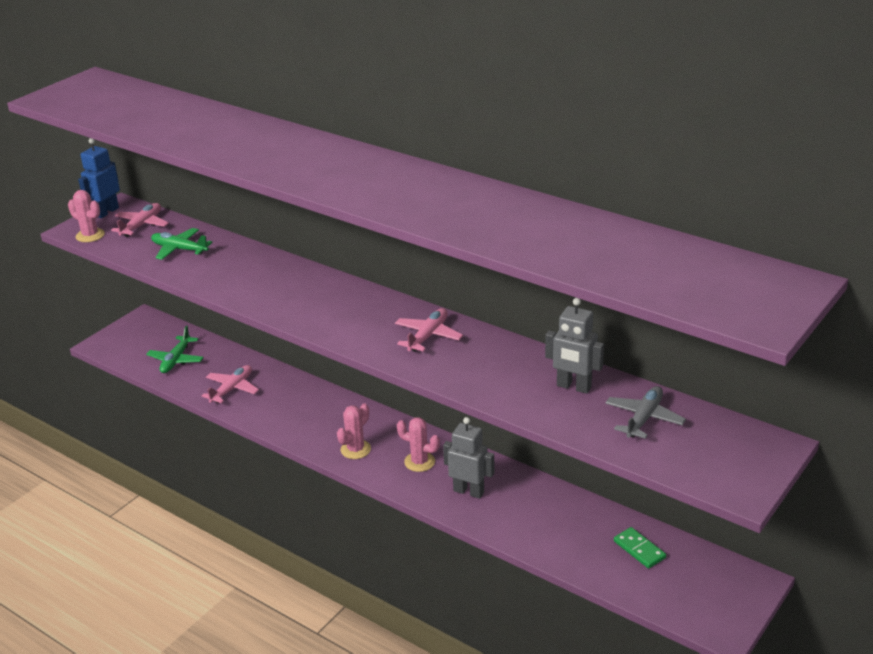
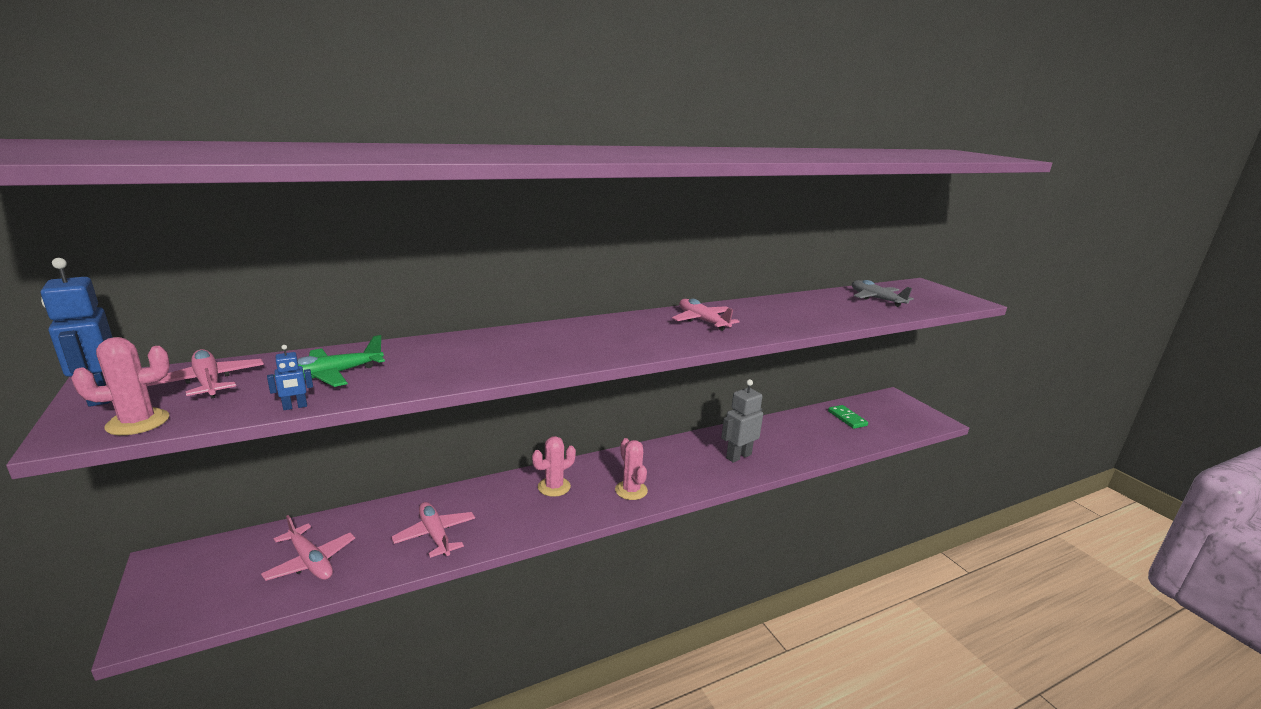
camera: 65 degrees left, 10 degrees down
(135, 260) = (295, 407): none -> blue robot
(176, 360) = (311, 561): green plane -> pink plane
(419, 462) = (680, 465): pink cactus -> pink cactus (554, 487)
(573, 387) = (822, 303): grey robot -> none
(639, 549) = (847, 418): green domino -> green domino turned 75 degrees clockwise

